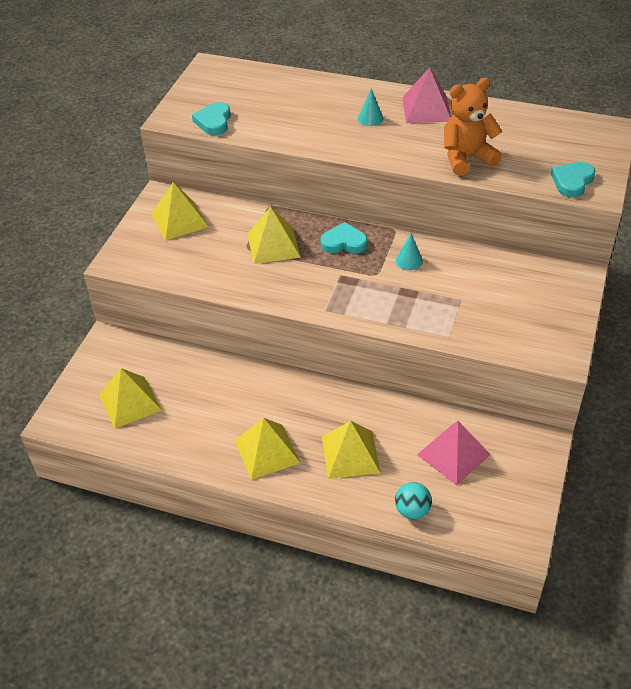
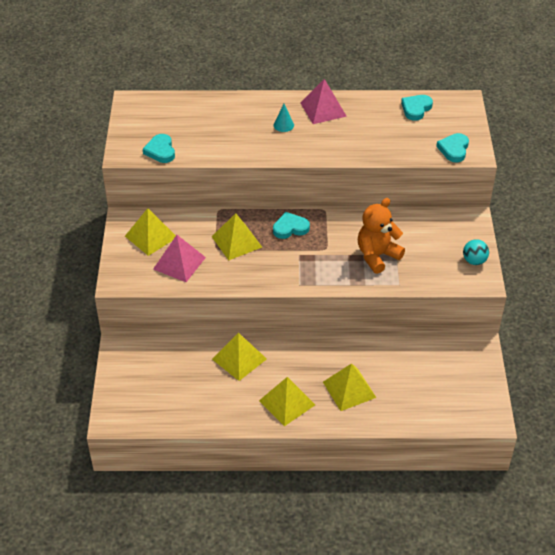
camera: 20 degrees left, 0 degrees up
(129, 402) = (162, 391): yellow pyramid -> yellow pyramid (239, 359)
(409, 261) = (346, 232): turquoise cone -> none
(412, 511) = (410, 418): turquoise ball -> turquoise ball (474, 261)
(453, 454) = (422, 371): pink pyramid -> pink pyramid (179, 263)
(466, 158) = (371, 145): orange teddy bear -> orange teddy bear (377, 256)
(543, 127) = (416, 109): none -> turquoise heart

